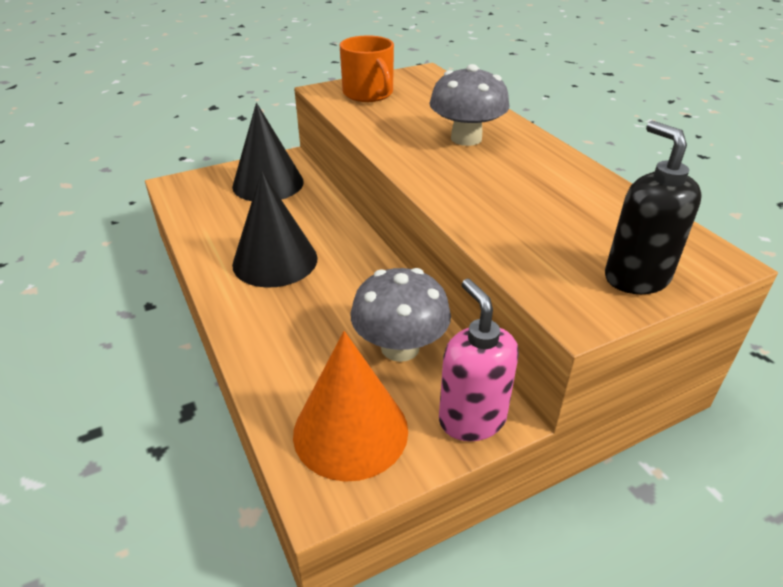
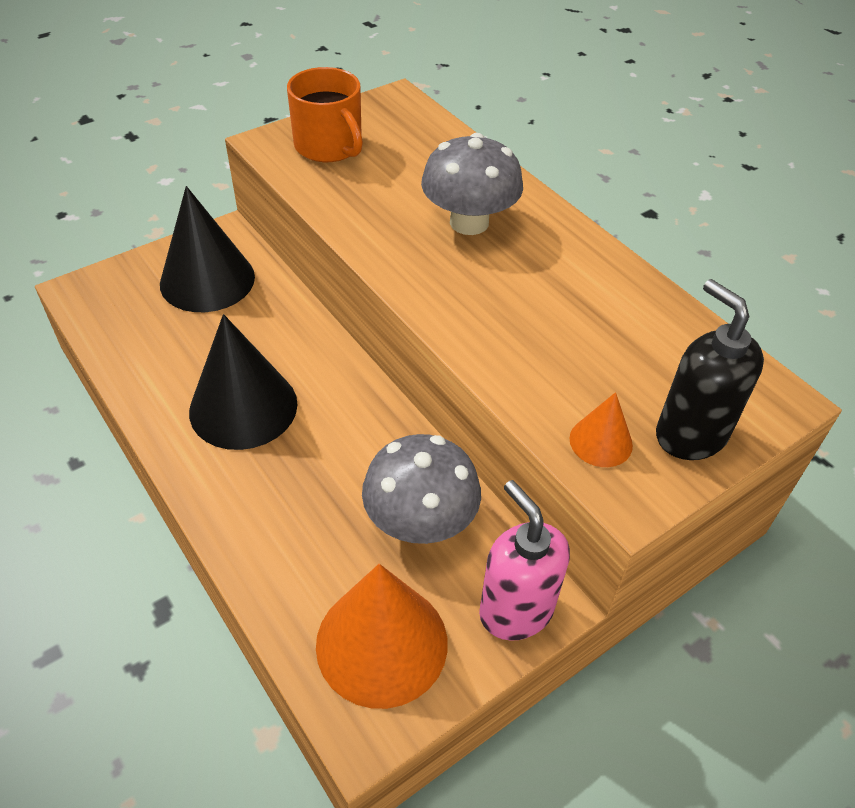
camera: 10 degrees left, 10 degrees up
(555, 276) = (601, 441): none -> orange cone

